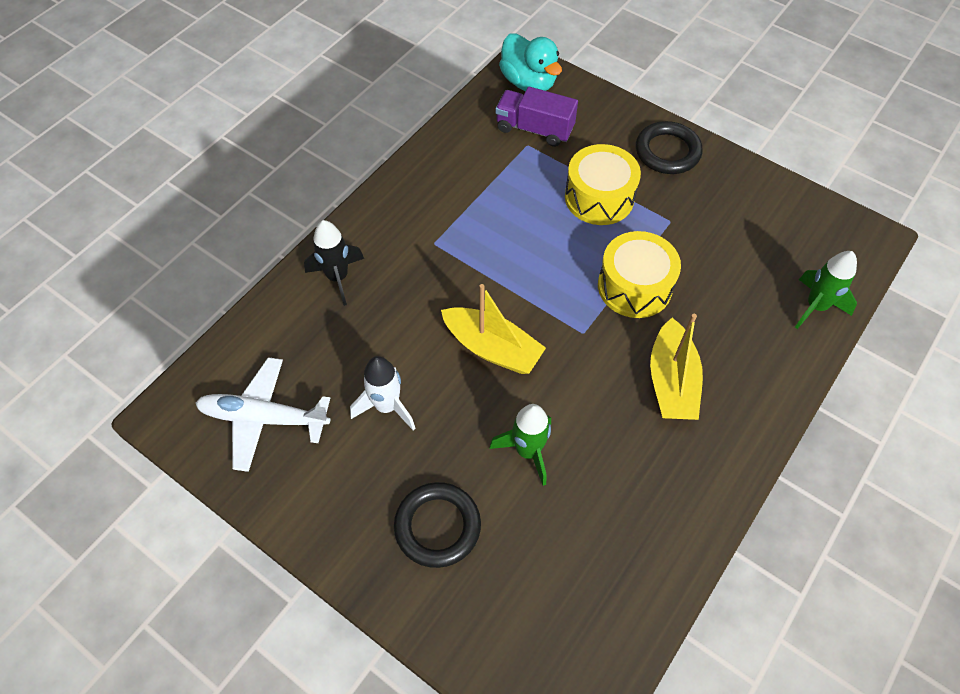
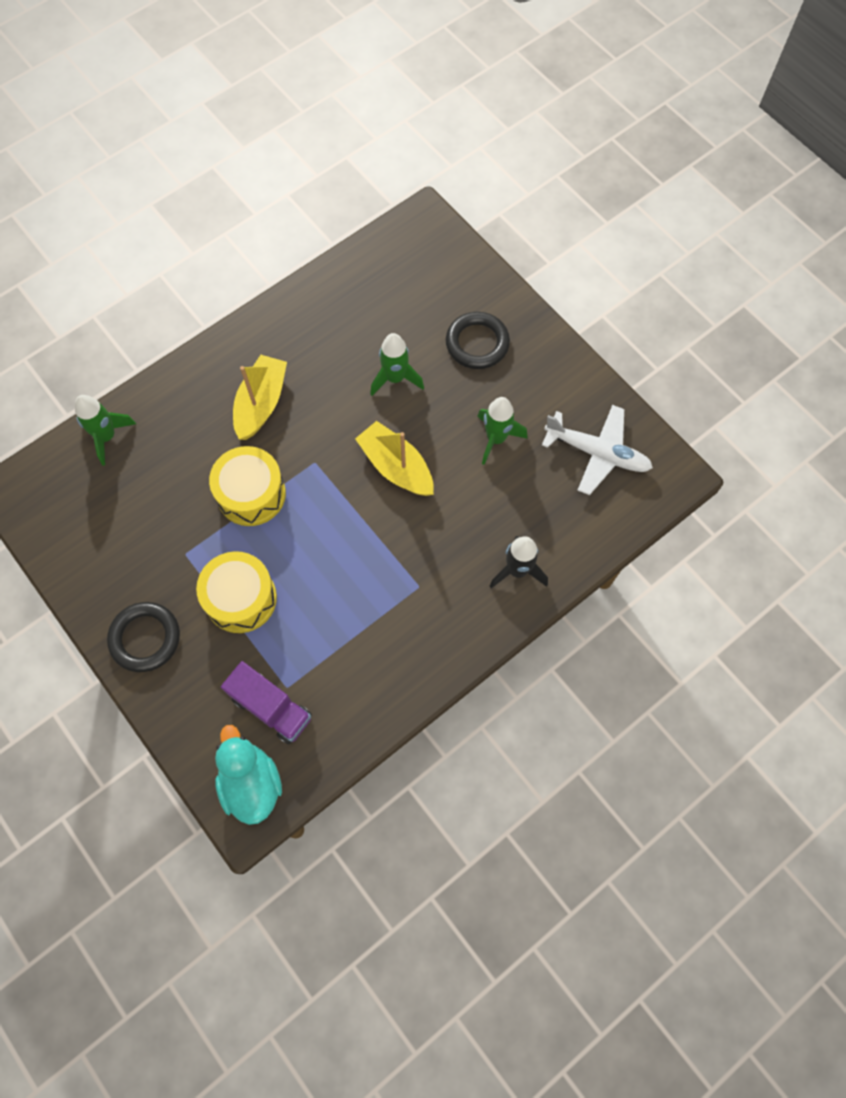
camera: 165 degrees left, 10 degrees up
(387, 406) = (496, 439): white rocket -> green rocket

